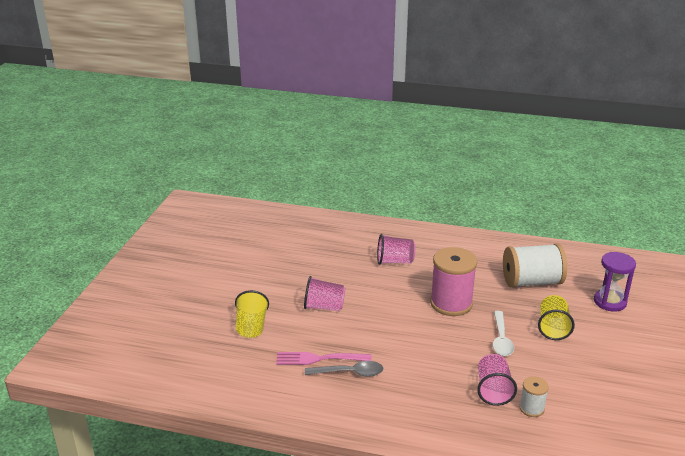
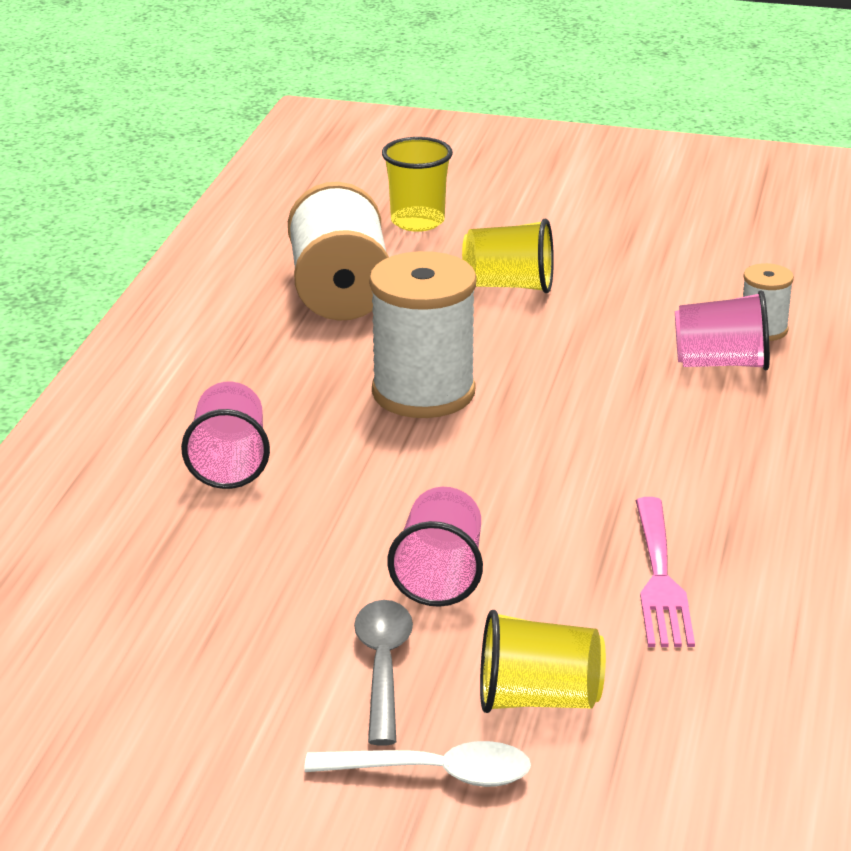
camera: 90 degrees left, 0 degrees up
(349, 373) = (704, 534): grey spoon -> grey spoon (383, 668)
(451, 303) = (423, 392): pink spool -> white spool
(501, 339) = (553, 343): white spoon -> white spoon (433, 773)
(610, 302) = (417, 221): purple hourglass -> yellow cup

